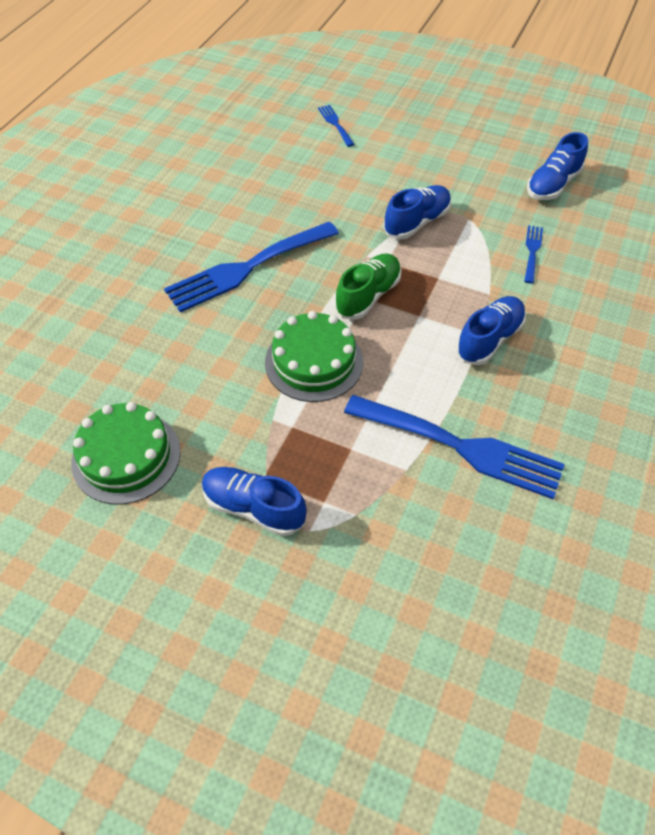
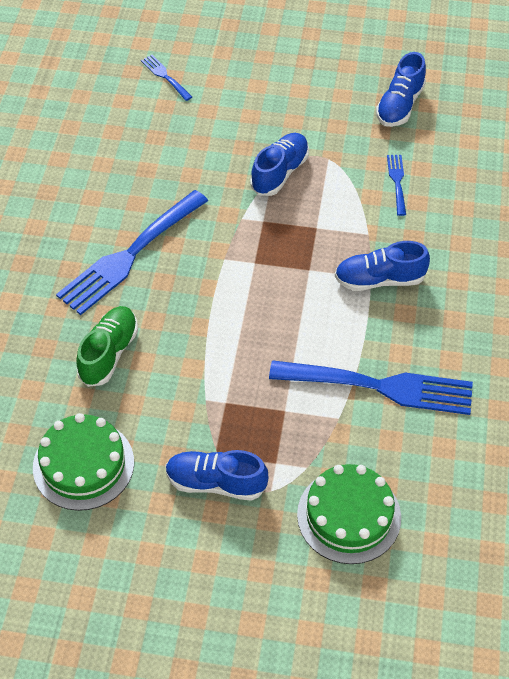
camera: 15 degrees left, 0 degrees up
(314, 362) = (225, 337): green cake -> green cake (349, 516)
(368, 296) = (256, 260): green shoe -> green shoe (109, 353)
(489, 339) = (379, 280): blue shoe -> blue shoe turned 120 degrees counterclockwise

